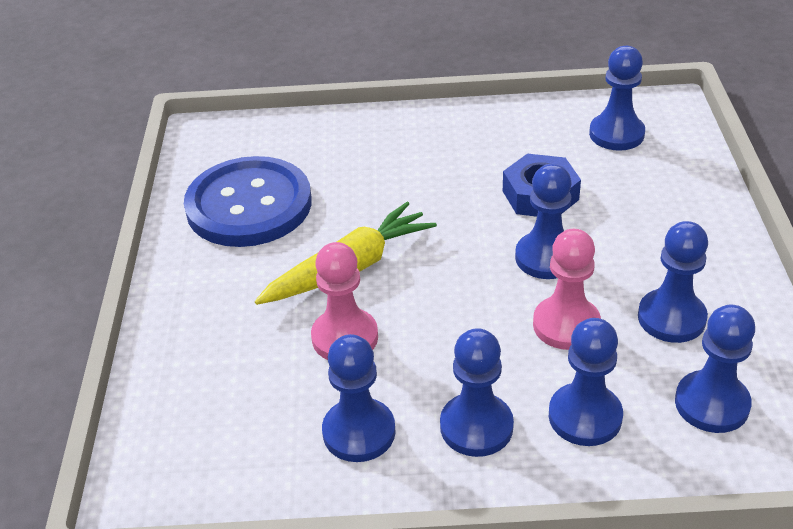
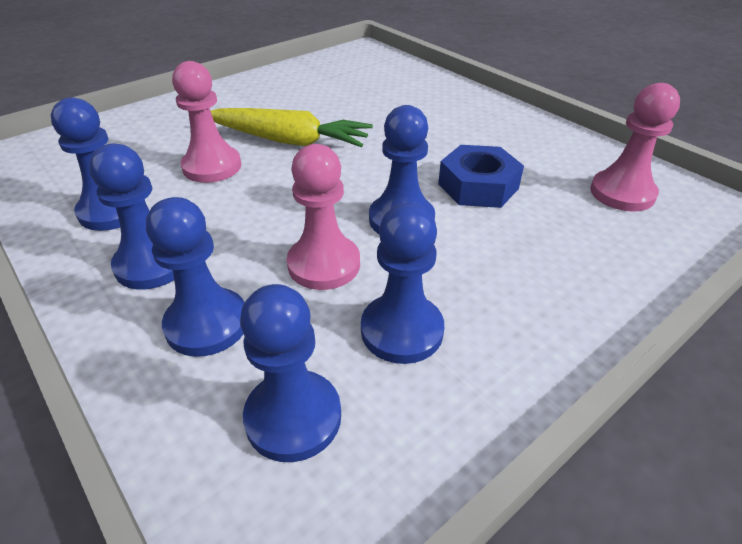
camera: 50 degrees right, 0 degrees up
(249, 205) = (312, 86): blue button -> none
(616, 134) = (622, 193): blue pawn -> pink pawn

